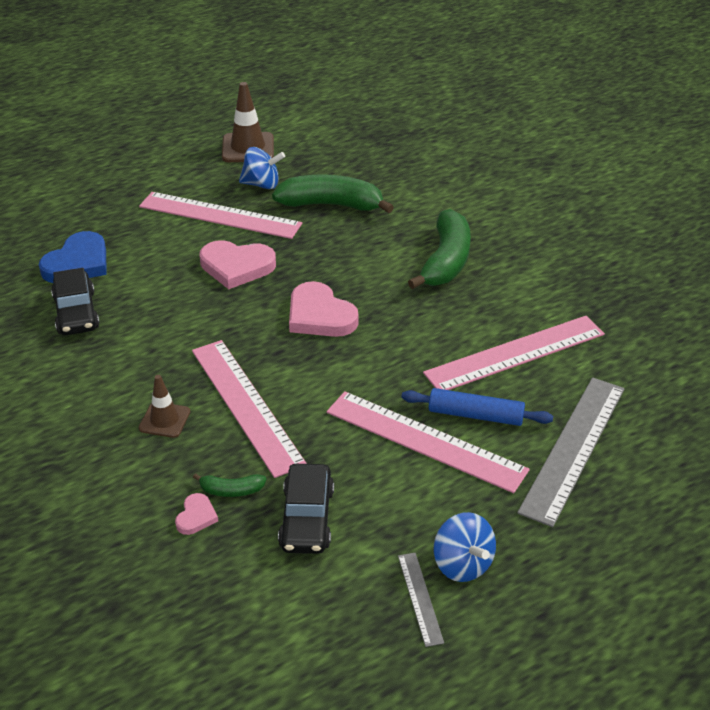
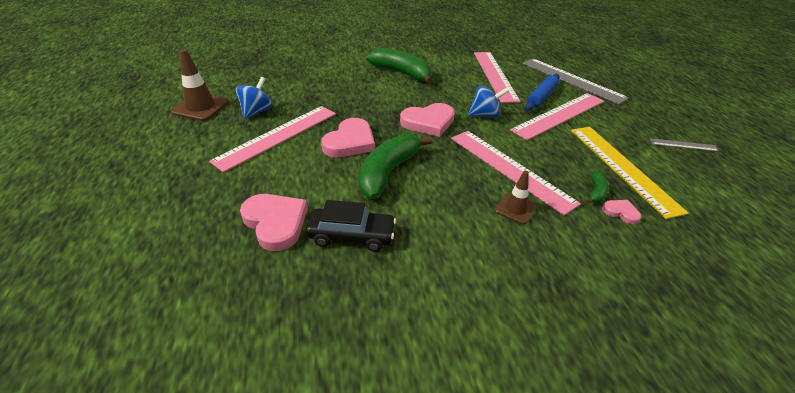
camera: 70 degrees left, 0 degrees up
(78, 263) = (275, 222): blue heart -> pink heart
(246, 405) = (510, 169): pink ruler -> pink ruler turned 60 degrees clockwise
(307, 518) = (622, 167): black car -> yellow ruler
(331, 205) = (310, 92): green banana -> green banana (388, 172)
(462, 564) = (656, 127): blue spinning top -> blue spinning top (485, 115)

